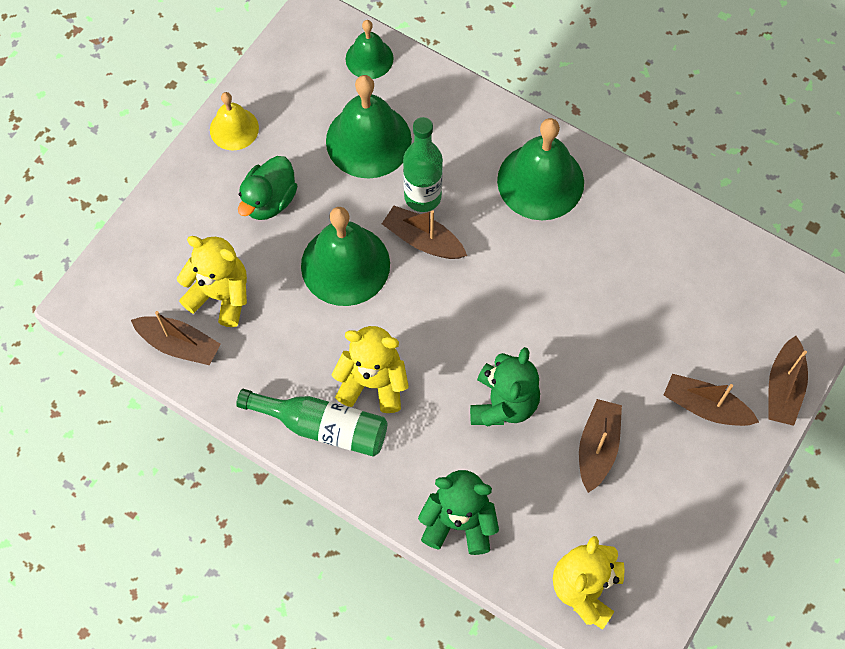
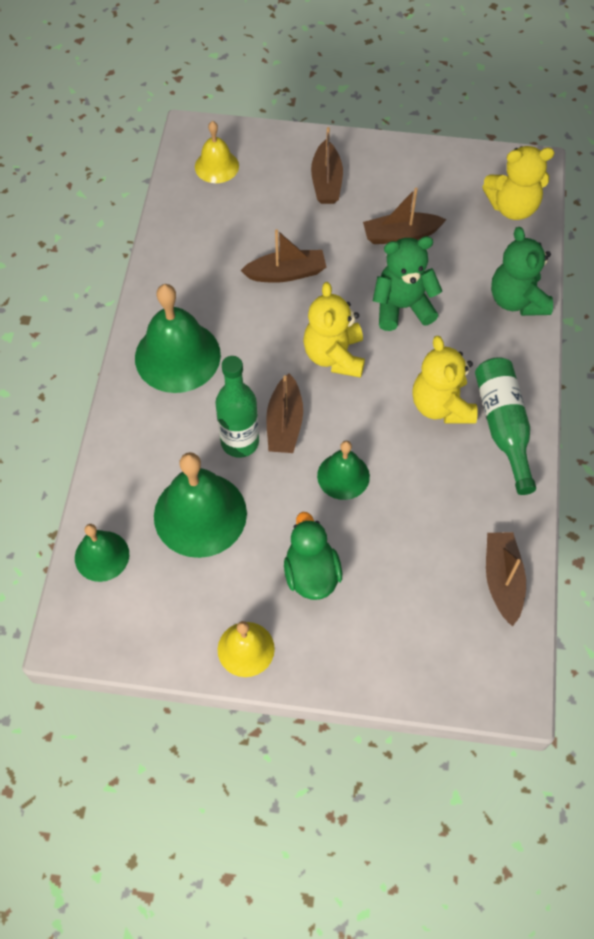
camera: 115 degrees left, 5 degrees down
(221, 295) = (433, 568): yellow teddy bear -> yellow teddy bear (334, 356)
(269, 200) = (311, 573): green duck -> green duck turned 105 degrees counterclockwise
(345, 265) = (343, 476): green bell -> green bell, size x0.57
(772, 306) = (216, 166): none -> yellow bell
(783, 388) = (283, 142): brown boat -> brown boat (286, 273)

